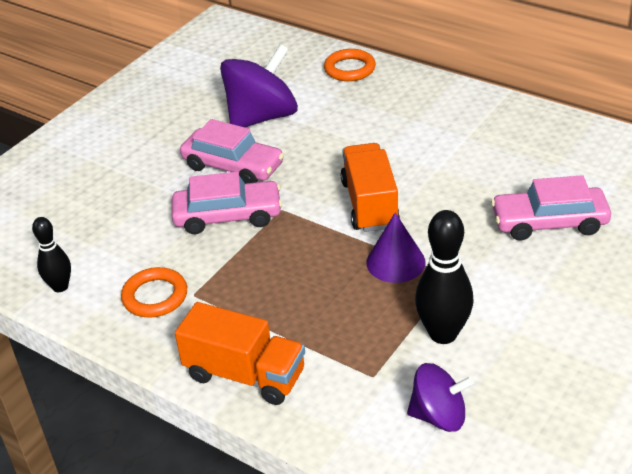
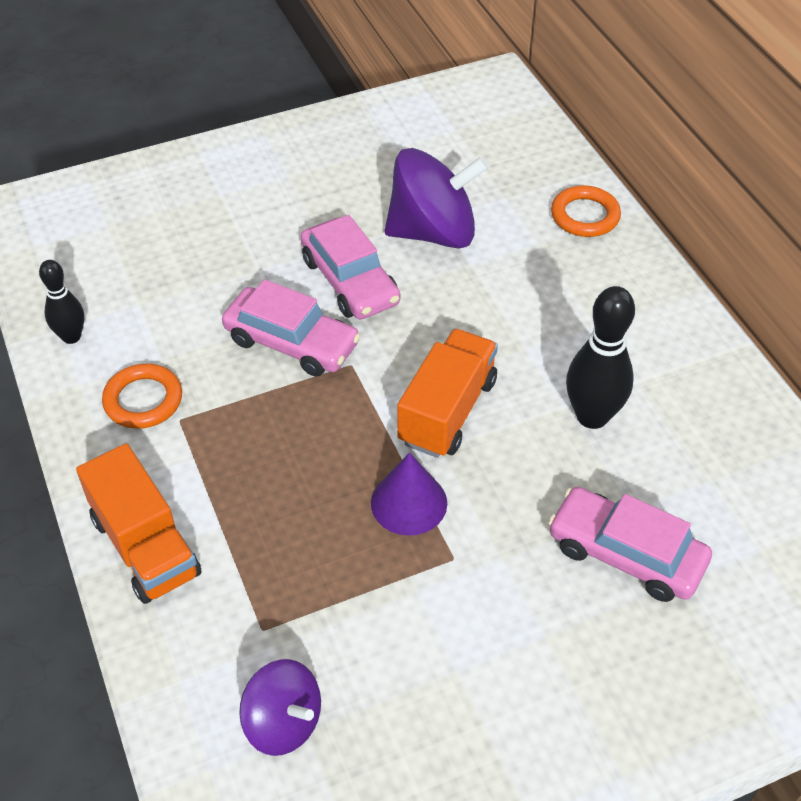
camera: 30 degrees right, 10 degrees up
(443, 334) = (377, 625): black bowling pin -> black bowling pin (592, 416)

